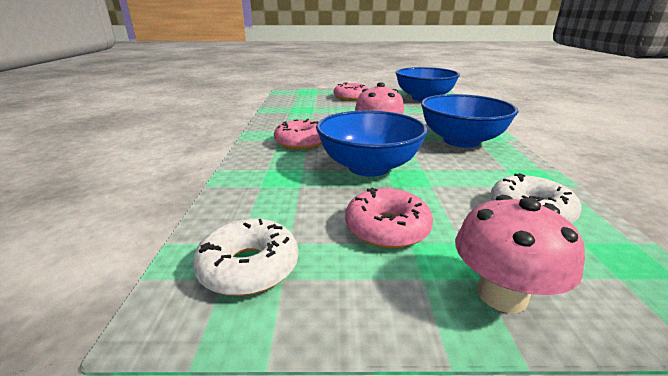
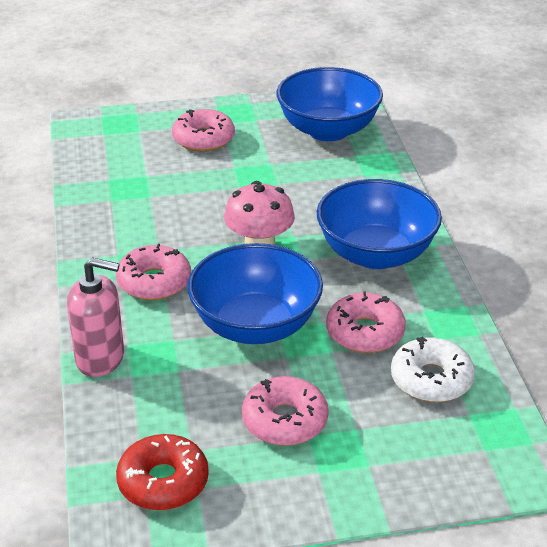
camera: 10 degrees left, 10 degrees up
(242, 174) = (100, 358): none -> pink soap dispenser
(249, 267) = (163, 482): white donut -> red donut
(459, 177) = (365, 332): none -> pink donut
(502, 294) = (383, 478): pink mushroom -> none

